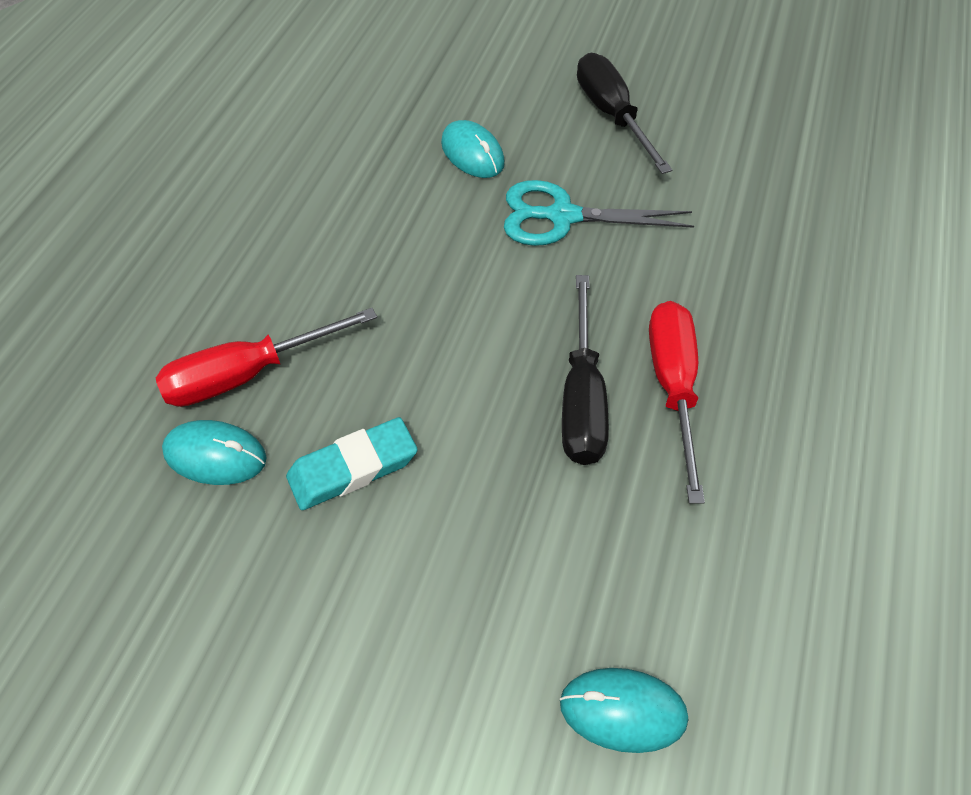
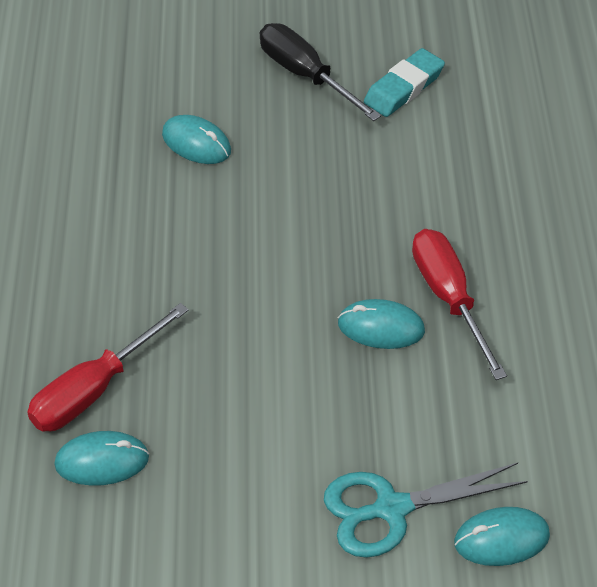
camera: 20 degrees left, 5 degrees down
(353, 468) = (222, 436): turquoise eraser -> turquoise eraser (403, 88)
(562, 217) = (301, 180): turquoise scissors -> turquoise scissors (391, 509)
(582, 398) = (381, 327): black screwdriver -> turquoise mouse

